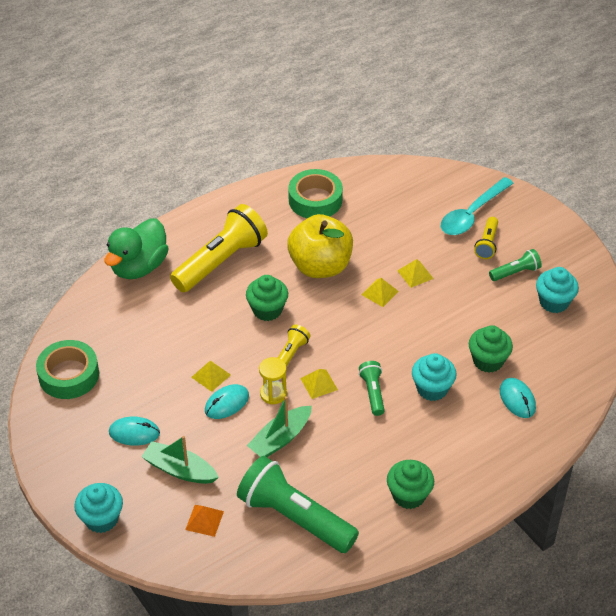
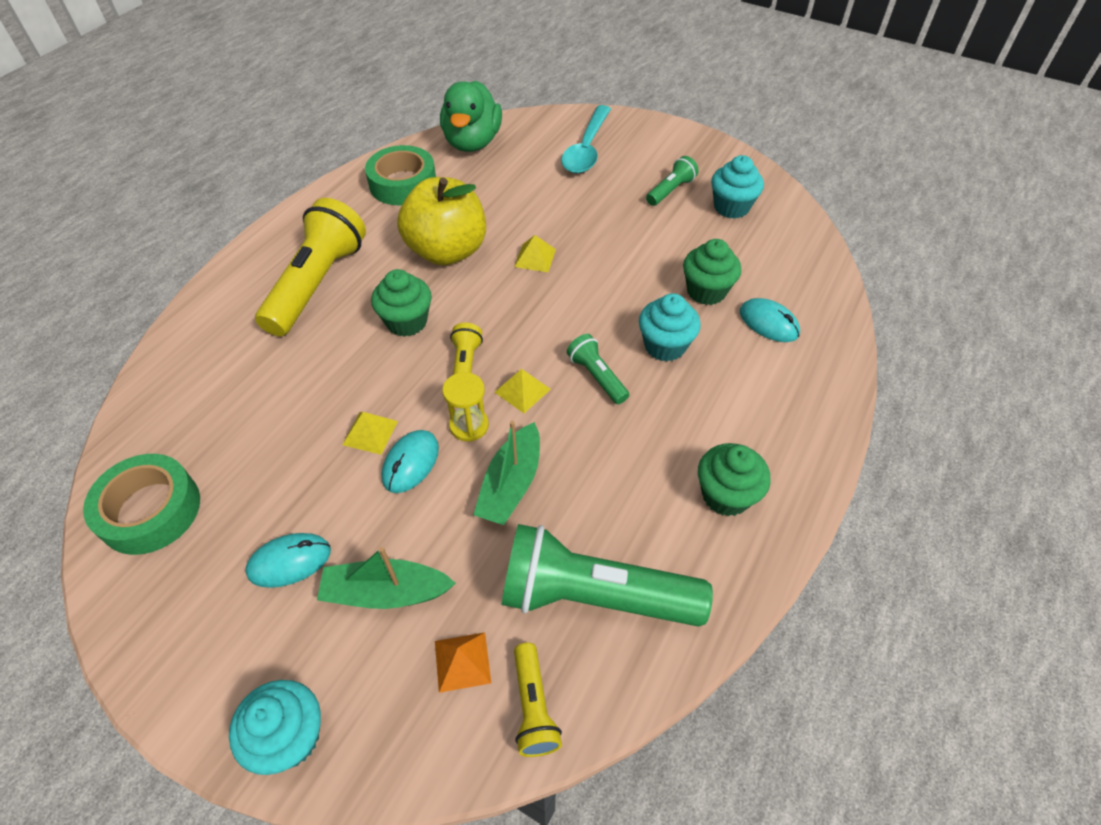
camera: 25 degrees left, 5 degrees up
(139, 266) = (206, 324): green duck -> green duck (472, 142)
(415, 274) = (563, 225): yellow pyramid -> none
(487, 244) = (621, 172): yellow flashlight -> yellow flashlight (533, 707)

